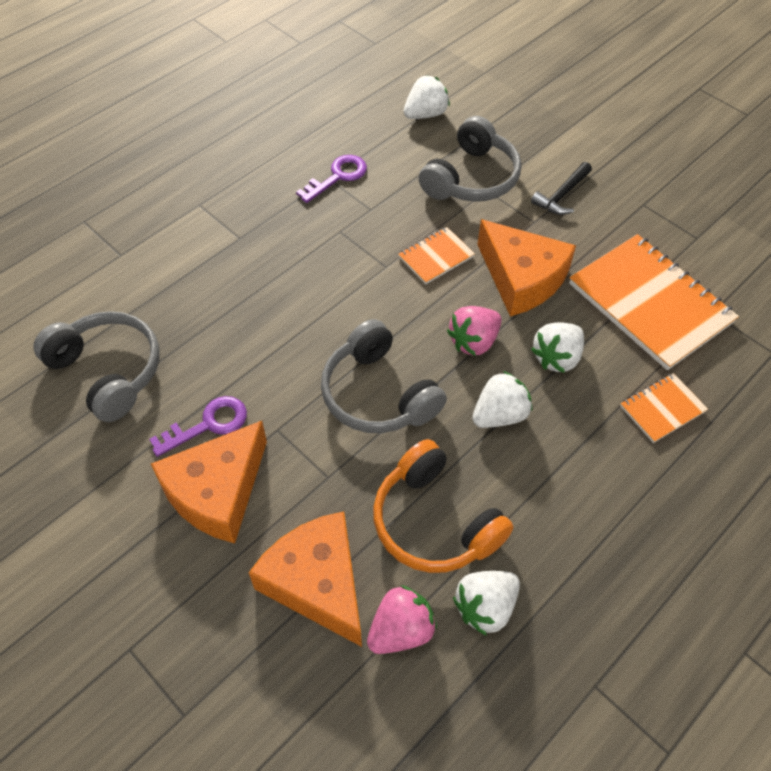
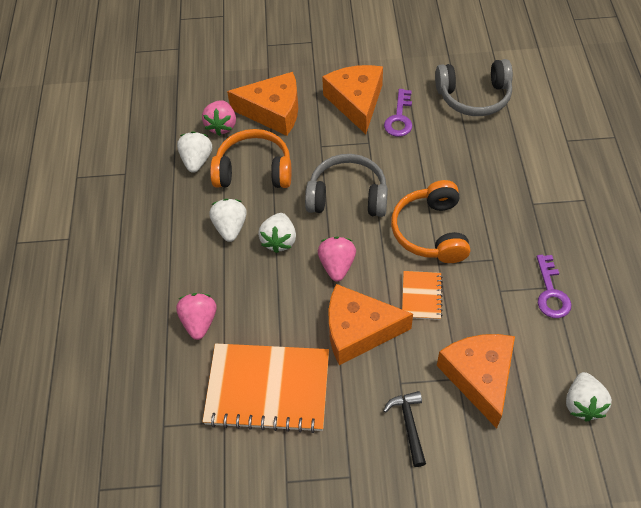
camera: 135 degrees right, 0 degrees up
(353, 293) = (431, 231): none -> orange headphones
(471, 178) = (479, 377): grey headphones -> orange cheese
(556, 358) = (284, 298): white strawberry -> white strawberry (230, 227)
(662, 409) = (199, 322): orange notebook -> pink strawberry

